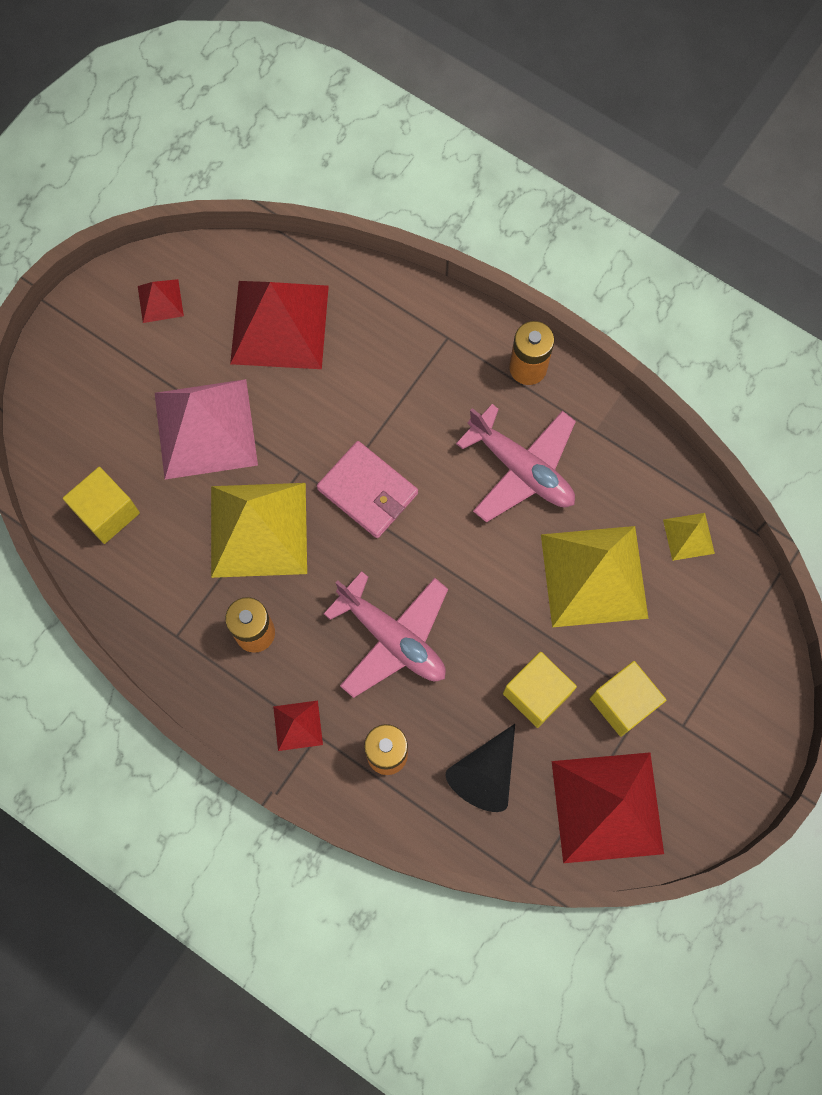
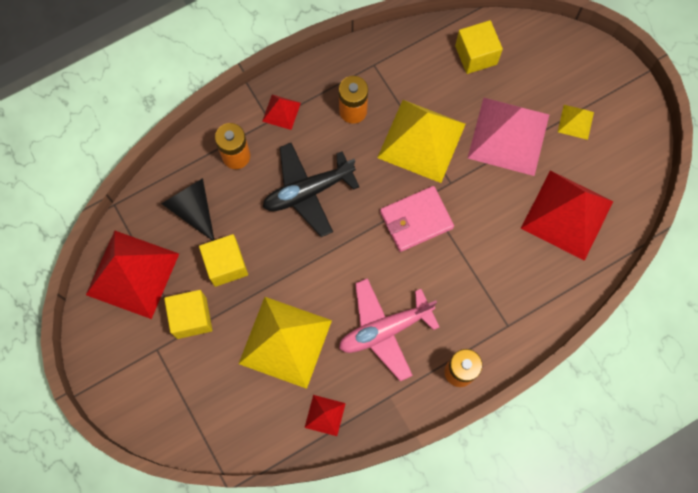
camera: 115 degrees right, 0 degrees up
(160, 300) = (618, 144): red pyramid -> red pyramid (325, 415)
(392, 638) = (308, 191): pink plane -> black plane
(688, 536) = (281, 423): yellow pyramid -> yellow pyramid (575, 122)

